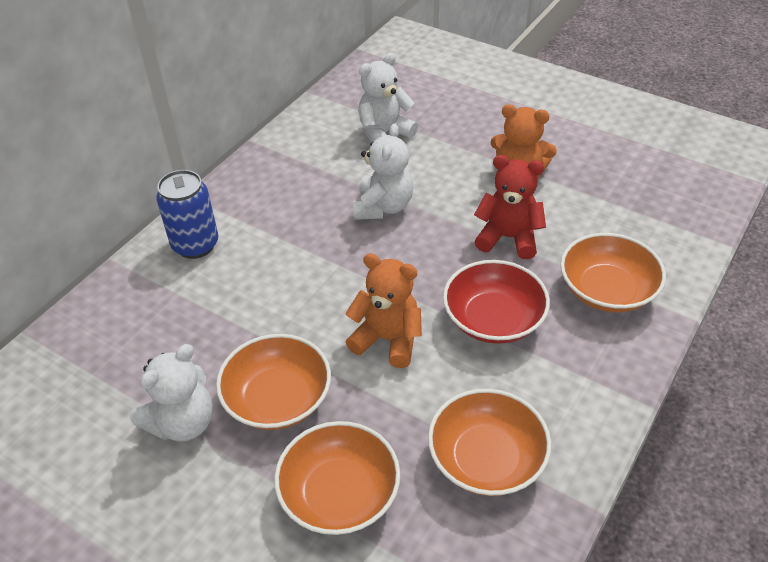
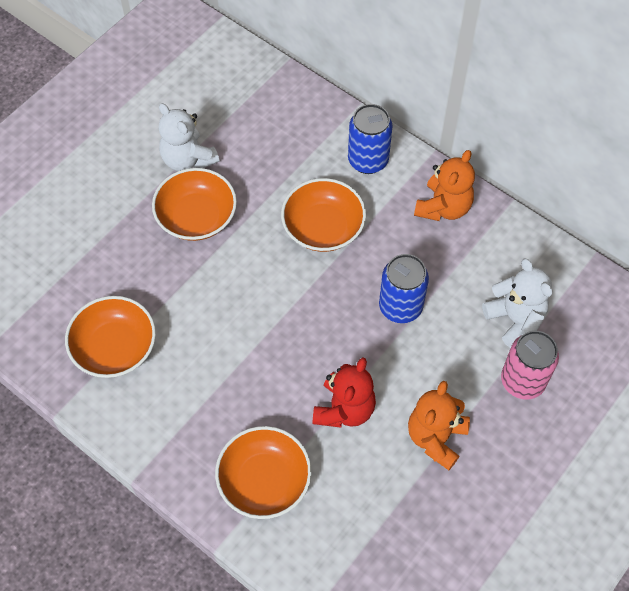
camera: 95 degrees right, 15 degrees up
(339, 494) = (109, 251): orange bowl -> orange bowl (323, 227)
(383, 207) = (400, 307): white teddy bear -> blue can
(387, 339) = (239, 294): orange teddy bear -> orange teddy bear (443, 207)
(446, 127) = (522, 381): none -> pink can
(493, 319) = (246, 377): red bowl -> none

